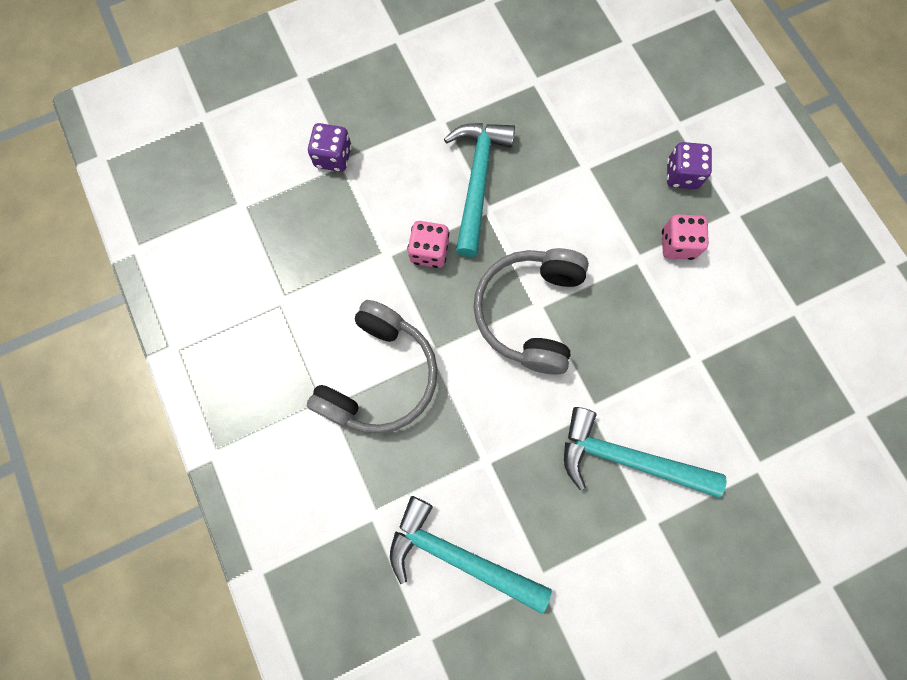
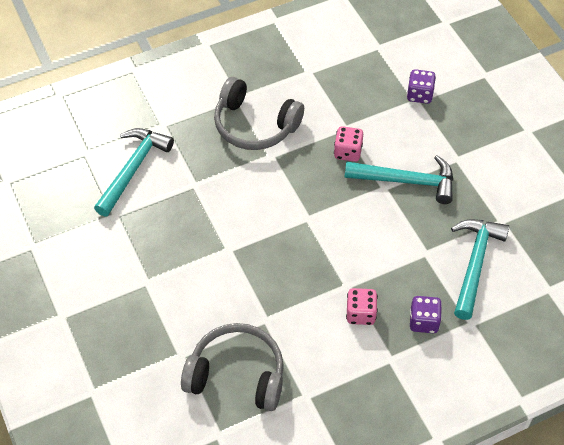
camera: 90 degrees right, 20 degrees down
(529, 312) = (302, 212): grey headphones -> grey headphones (237, 374)
(627, 459) = (191, 268): turquoise hammer -> turquoise hammer (474, 264)

